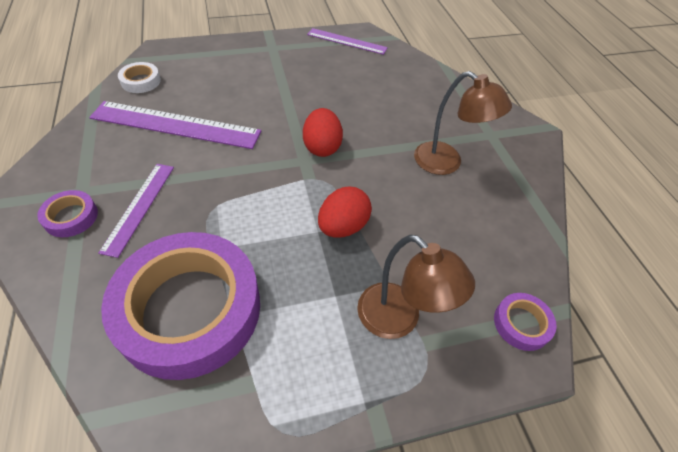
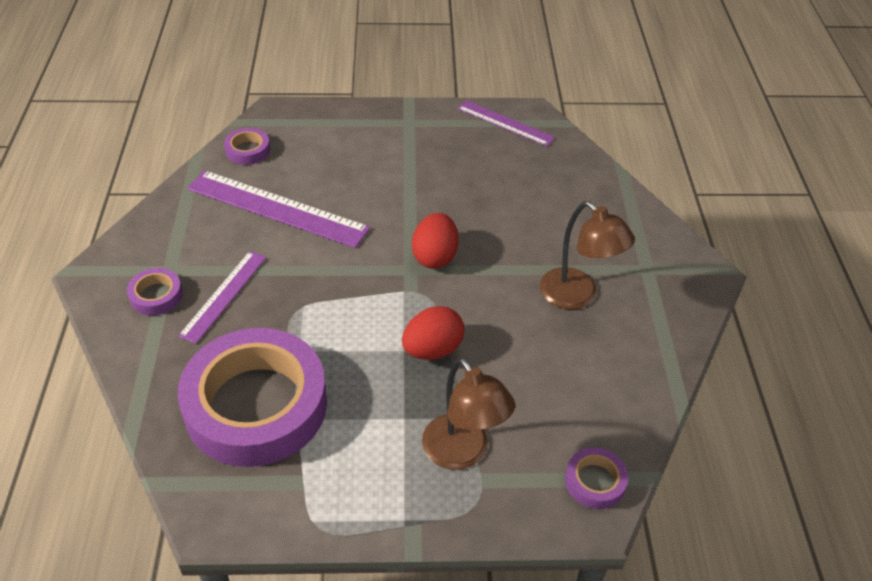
camera: 15 degrees right, 5 degrees down
(141, 81) = (248, 150): white tape -> purple tape

